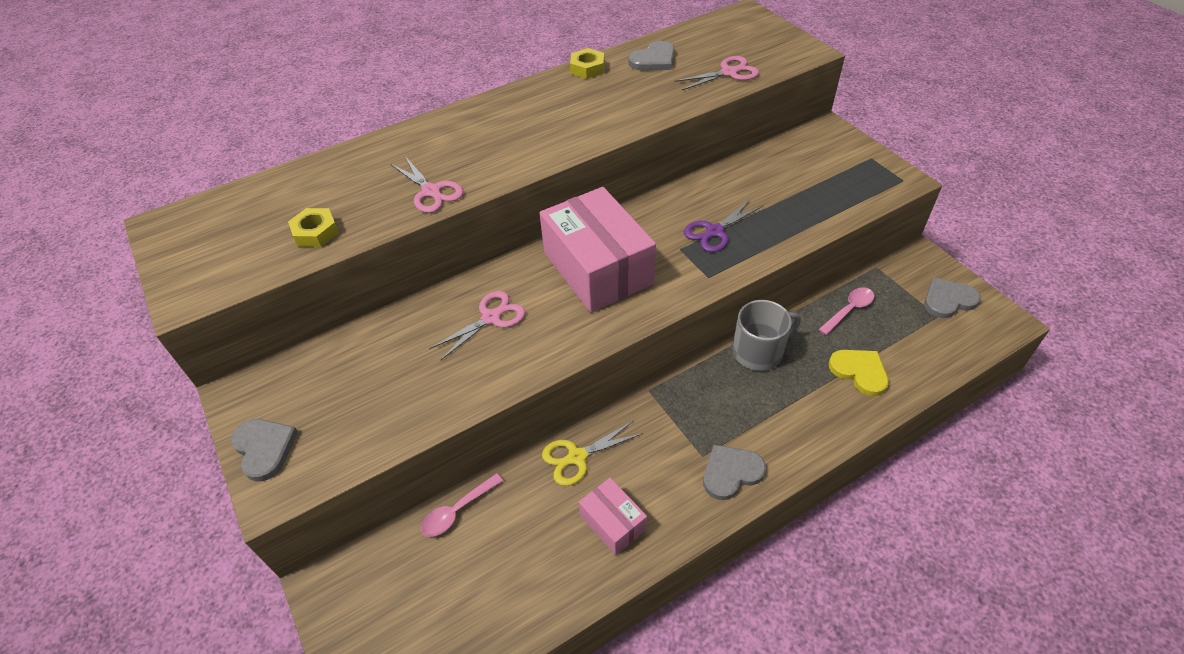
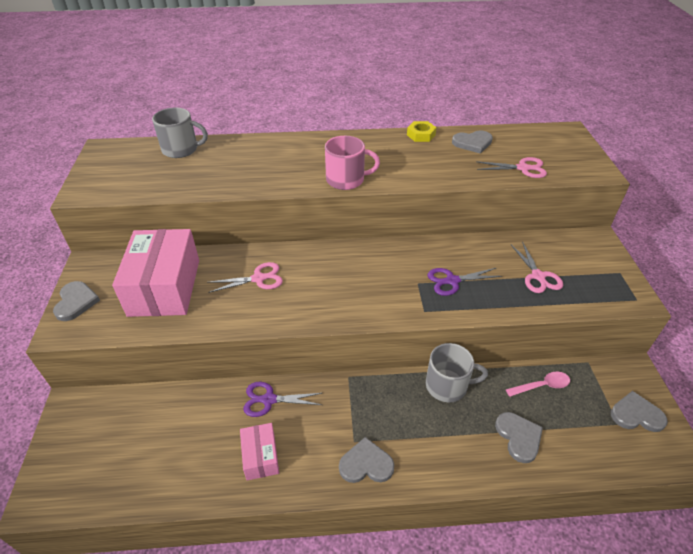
camera: 25 degrees right, 5 degrees down
(286, 187) = (181, 149): none -> grey mug
(316, 232) = (175, 181): yellow nut -> none
(431, 191) = (259, 180): pink scissors -> pink scissors (538, 276)
(457, 511) = (172, 398): pink spoon -> none
(541, 153) = (346, 180): none -> pink mug
(577, 457) = (269, 400): yellow scissors -> purple scissors
(598, 268) = (350, 274): pink box -> pink box (165, 287)
(859, 372) = (519, 437): yellow heart -> grey heart

